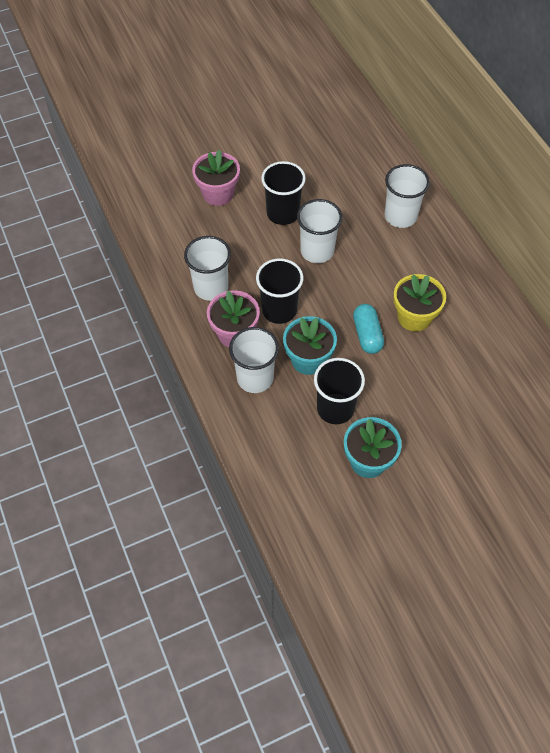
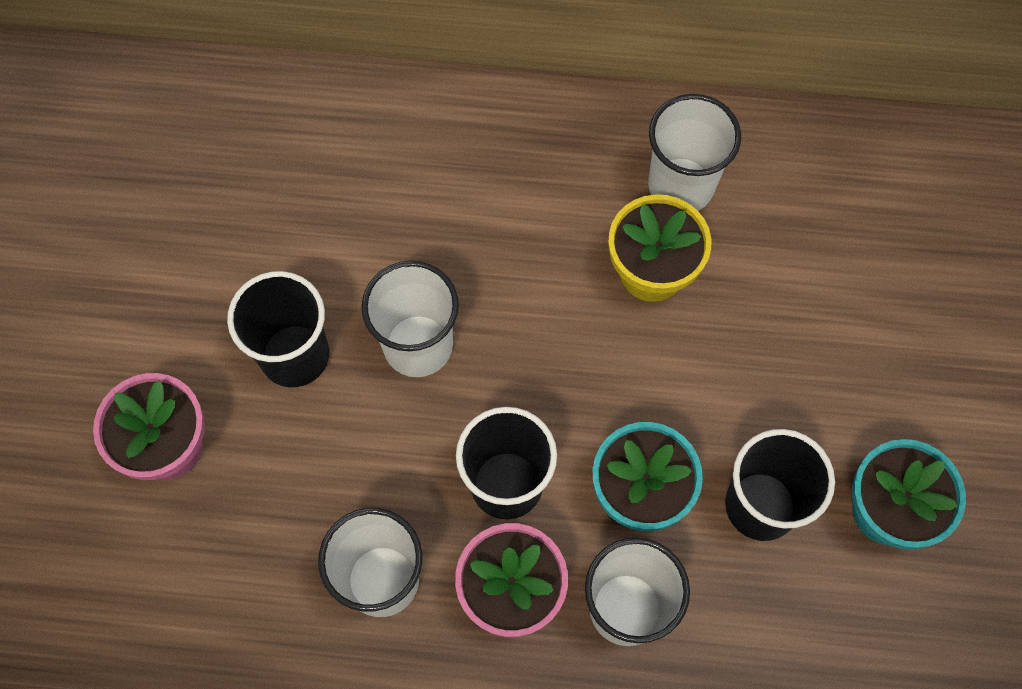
camera: 60 degrees left, 10 degrees up
(367, 335) = (643, 367): turquoise capsule -> none
(400, 216) = (431, 165): white cup -> white cup (681, 185)

